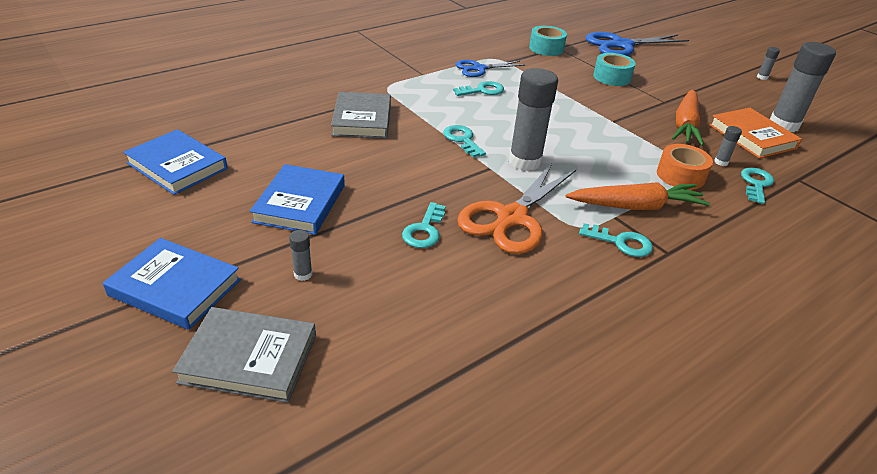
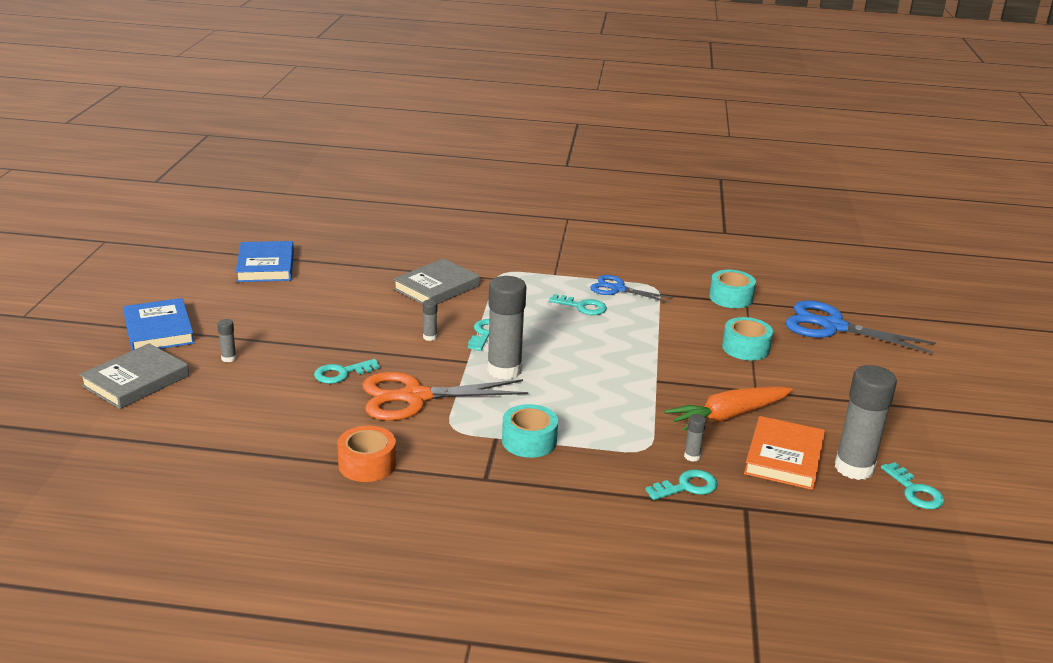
camera: 45 degrees right, 10 degrees down
(249, 358) = (136, 381): grey book -> grey book turned 75 degrees clockwise
(300, 203) = (296, 320): blue book -> none
(621, 242) = (463, 453): turquoise key -> turquoise key (915, 491)
(636, 206) = (529, 441): orange carrot -> turquoise tape
(680, 175) = (623, 444): orange tape -> orange tape (367, 464)
(762, 77) = (951, 423): grey glue stick -> grey glue stick (429, 337)

